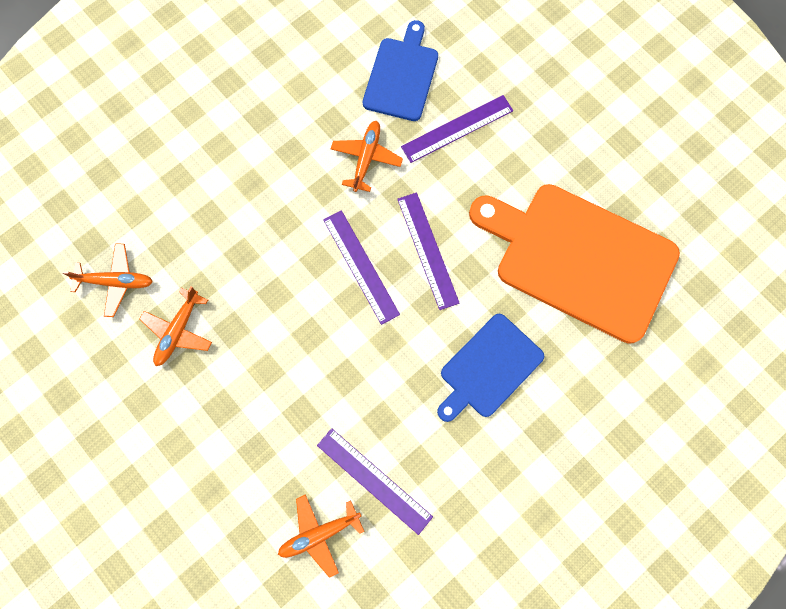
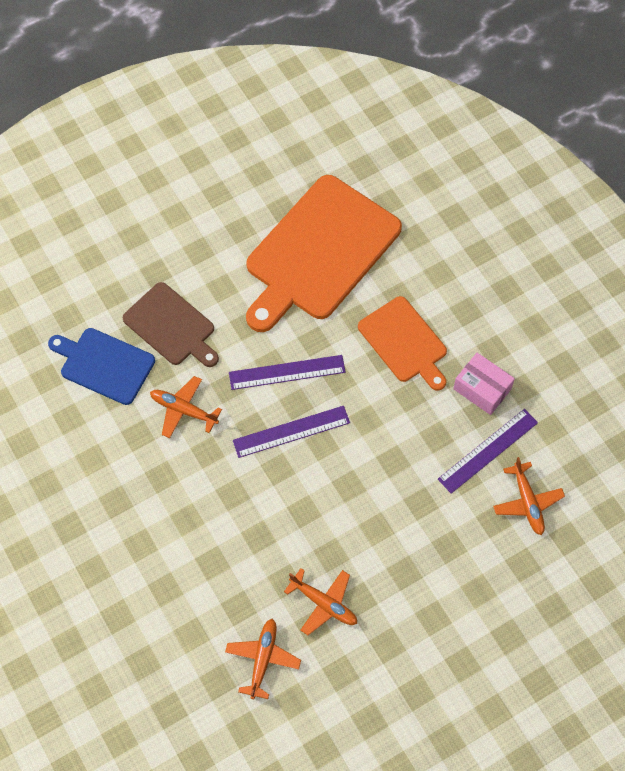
camera: 80 degrees left, 10 degrees down
(448, 464) = (482, 389): none -> pink box
(457, 128) = (171, 326): purple ruler -> brown cutting board
(489, 368) = (404, 342): blue cutting board -> orange cutting board

